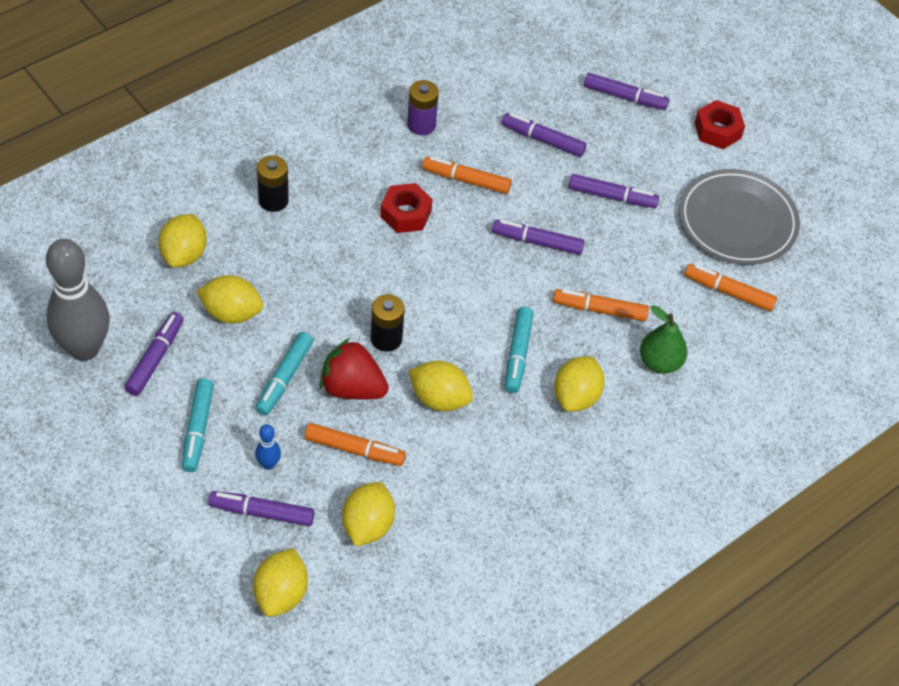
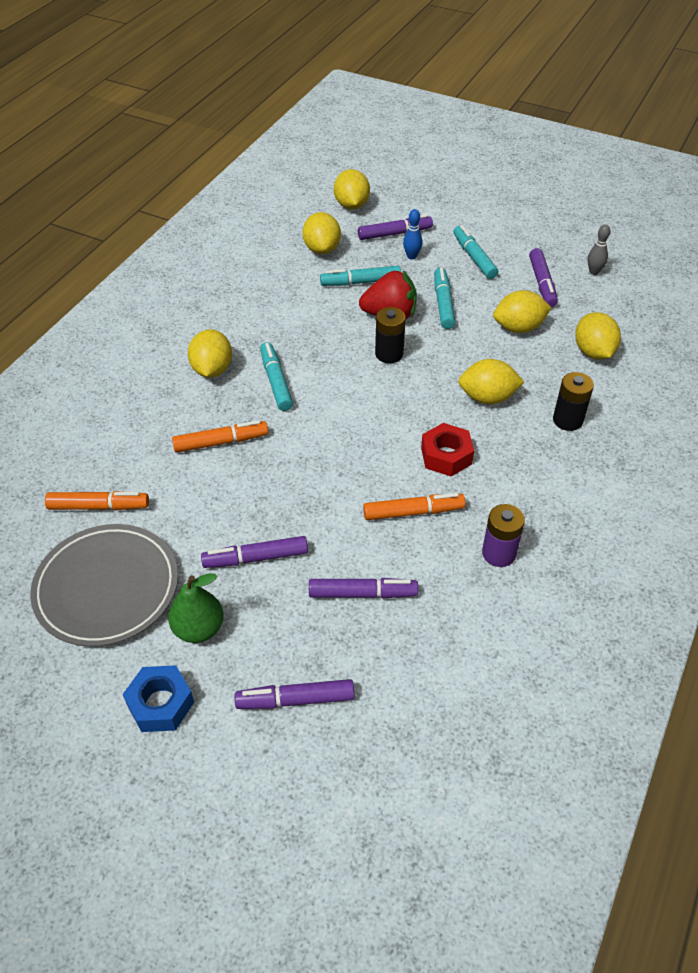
camera: 160 degrees right, 5 degrees down
(84, 349) = (594, 272): grey bowling pin -> grey bowling pin, size x0.40
(354, 450) = (360, 282): orange marker -> turquoise marker
(439, 399) = (320, 331): yellow lemon -> yellow lemon (487, 397)
(537, 242) = (309, 480): purple marker -> none
(660, 362) = (149, 420): green pear -> green pear (199, 629)
(717, 130) = (160, 704): red nut -> blue nut

